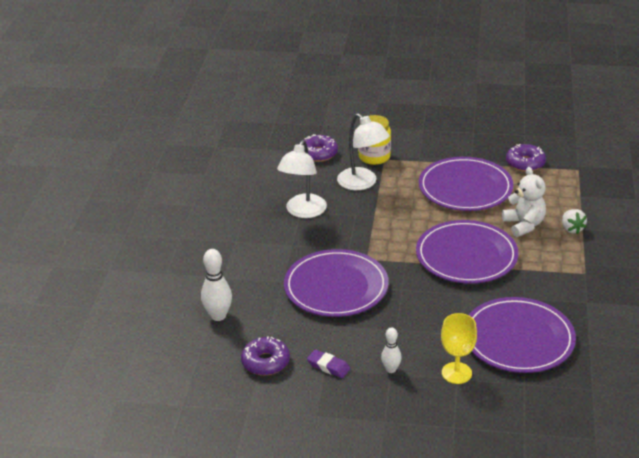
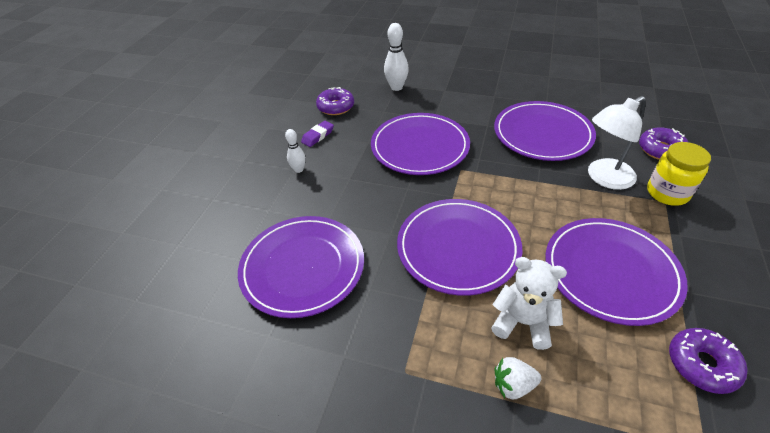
camera: 100 degrees right, 10 degrees up
(303, 212) = (542, 134): white lamp -> purple plate
(456, 373) = (275, 210): yellow goblet -> none
(524, 225) = (523, 322): white teddy bear -> white teddy bear turned 150 degrees counterclockwise

